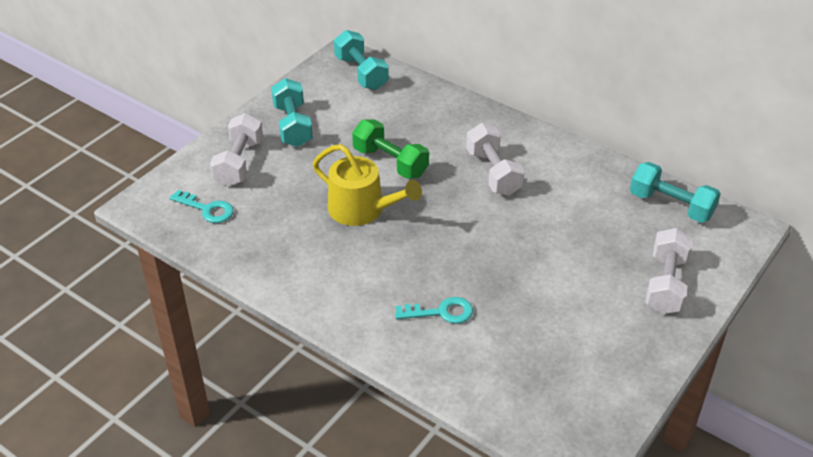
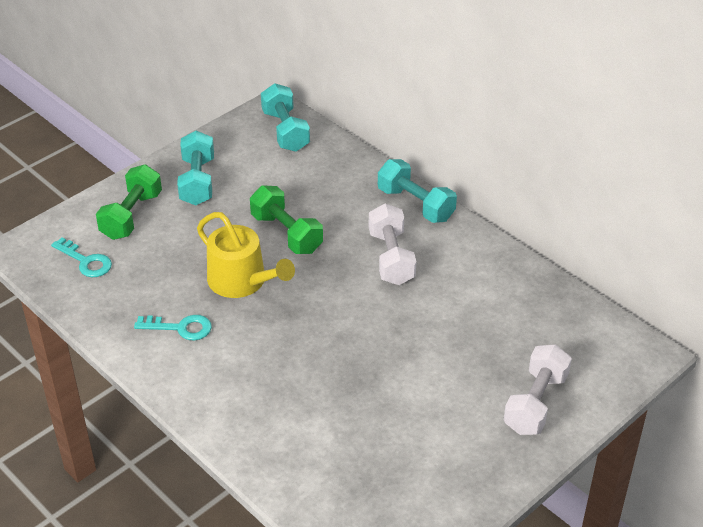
camera: 10 degrees right, 0 degrees up
(239, 163) = (132, 216): white dumbbell -> green dumbbell
(441, 312) = (290, 401): turquoise key -> turquoise key (180, 328)
(671, 205) = (571, 318): turquoise dumbbell -> turquoise dumbbell (416, 204)

